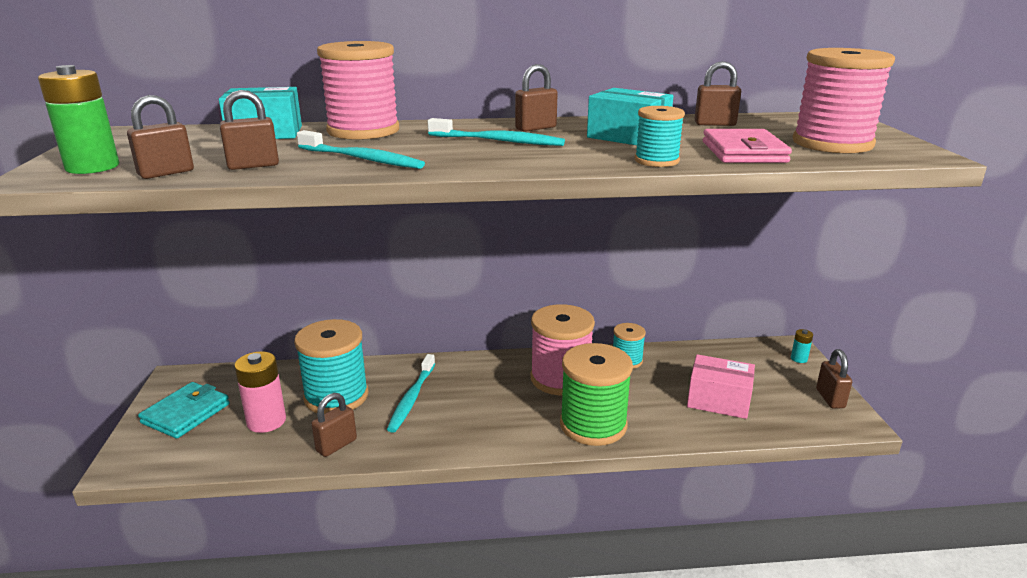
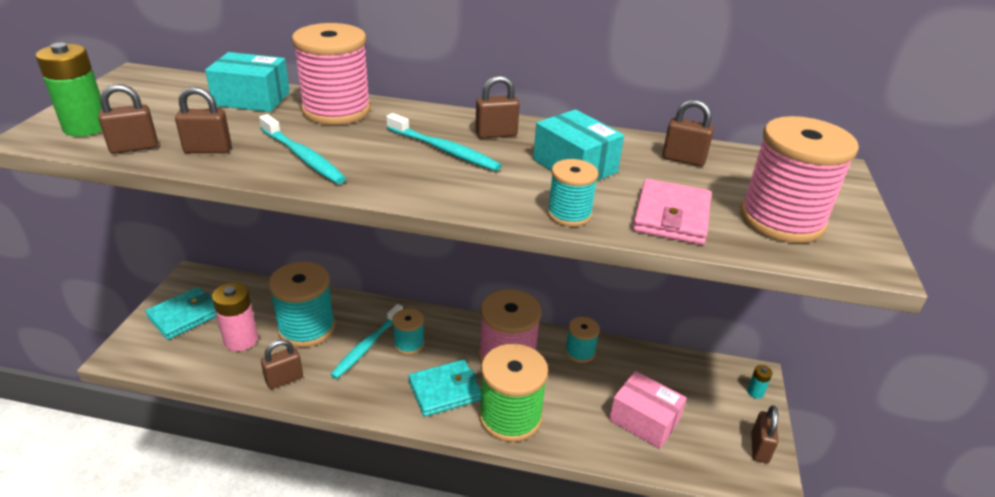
camera: 15 degrees right, 10 degrees up
(455, 388) = (409, 344): none -> turquoise spool
(515, 418) = (445, 391): none -> turquoise wallet

